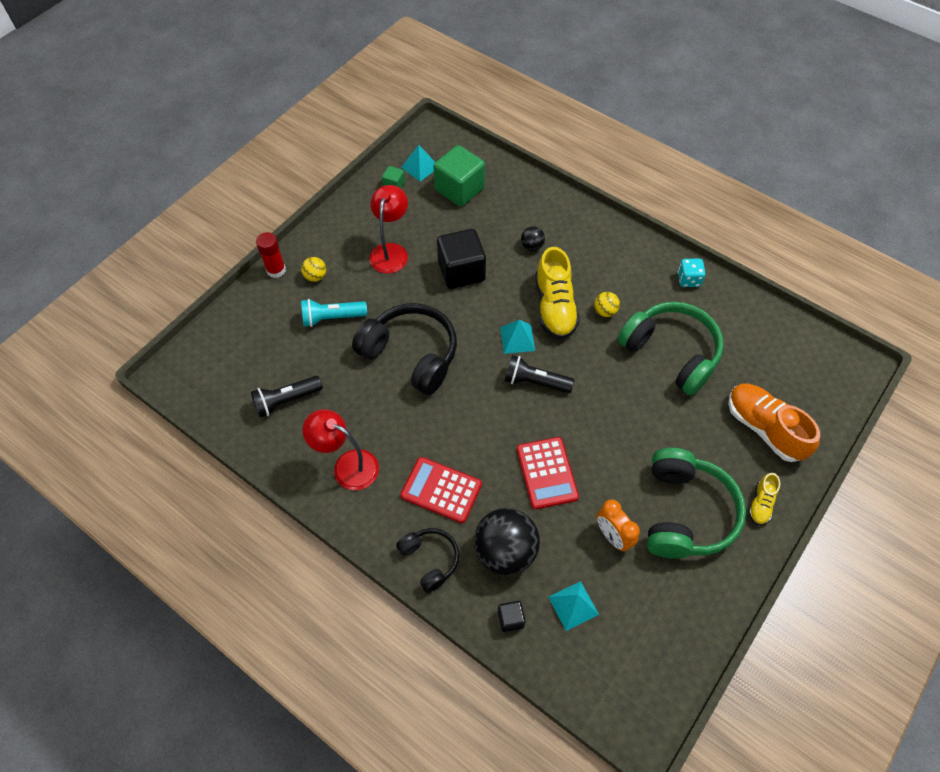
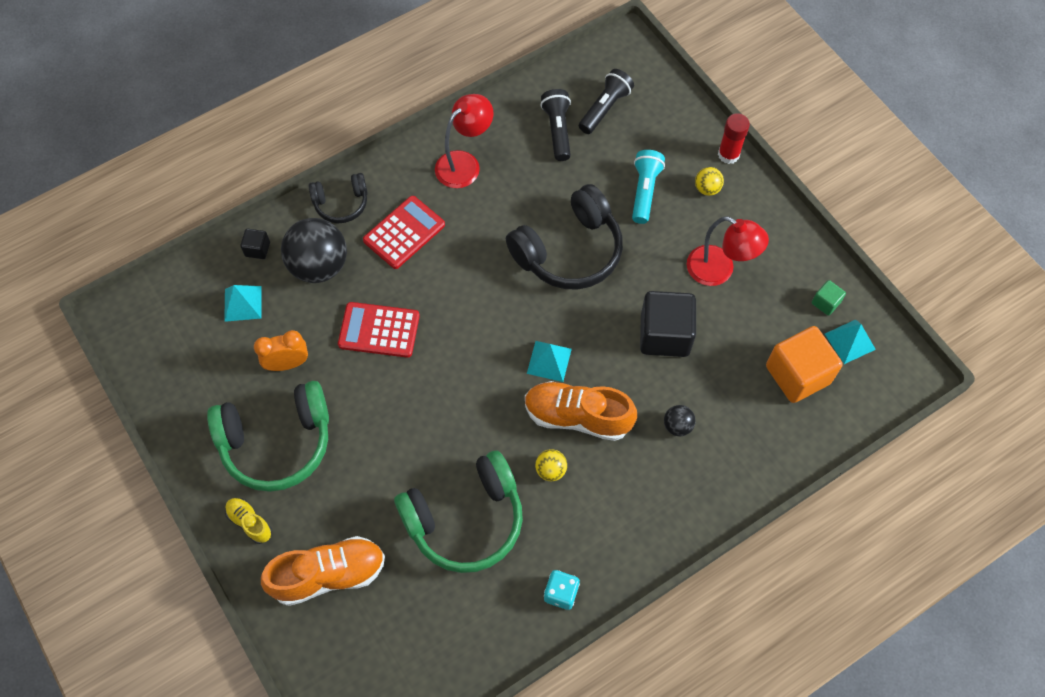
camera: 110 degrees right, 5 degrees up
(459, 189) = (797, 374): green cube -> orange cube
(535, 382) = (487, 358): black flashlight -> black flashlight (605, 108)
(554, 307) = (577, 417): yellow shoe -> orange shoe
(686, 513) = (277, 442): green headphones -> green headphones turned 45 degrees counterclockwise

